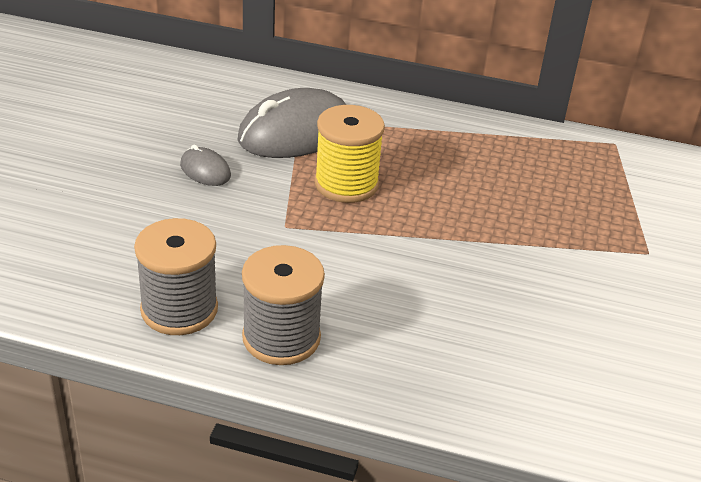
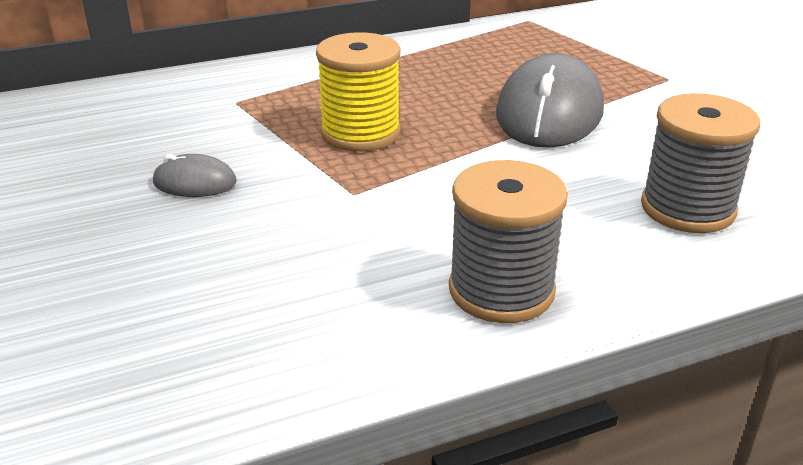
camera: 35 degrees left, 5 degrees down
(179, 309) = (357, 324): grey spool -> grey spool (687, 208)
(295, 132) = (246, 113): grey mouse -> grey mouse (549, 113)

